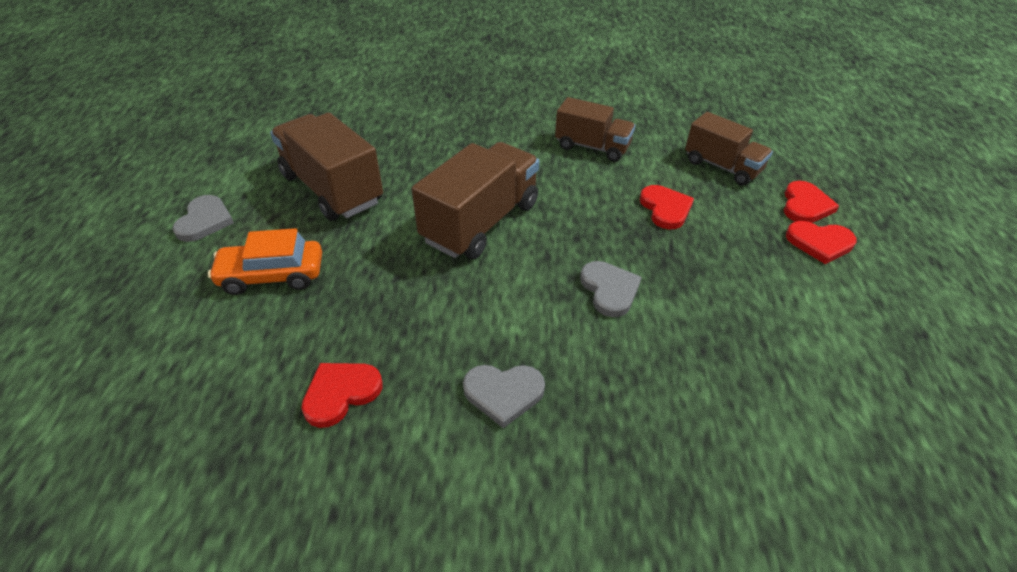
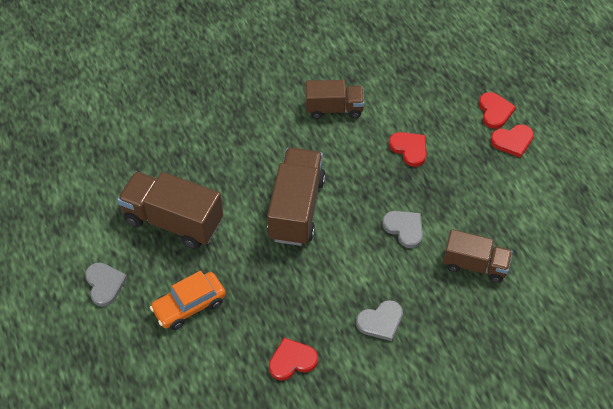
camera: 25 degrees left, 10 degrees up
(341, 393) = (292, 360): red heart -> red heart turned 45 degrees clockwise
(722, 167) = (430, 95): brown truck -> brown truck (475, 265)

